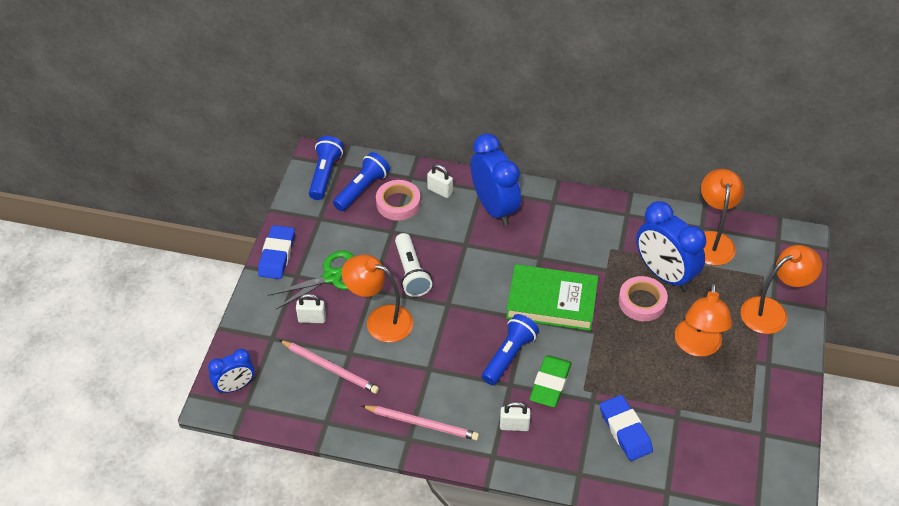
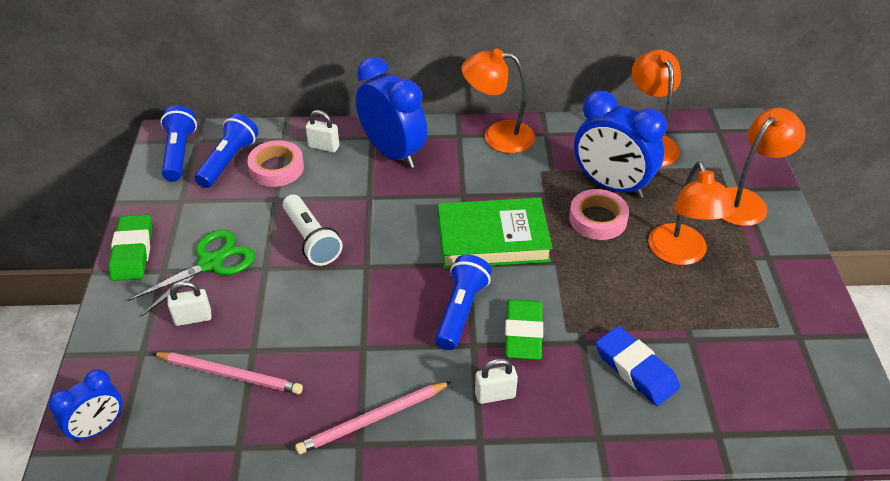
camera: 15 degrees left, 5 degrees down
(277, 255) = (133, 252): blue eraser -> green eraser
(380, 320) = (284, 302): orange lamp -> orange lamp (498, 136)
(422, 424) = (372, 420): pink pencil -> pink pencil turned 150 degrees clockwise

